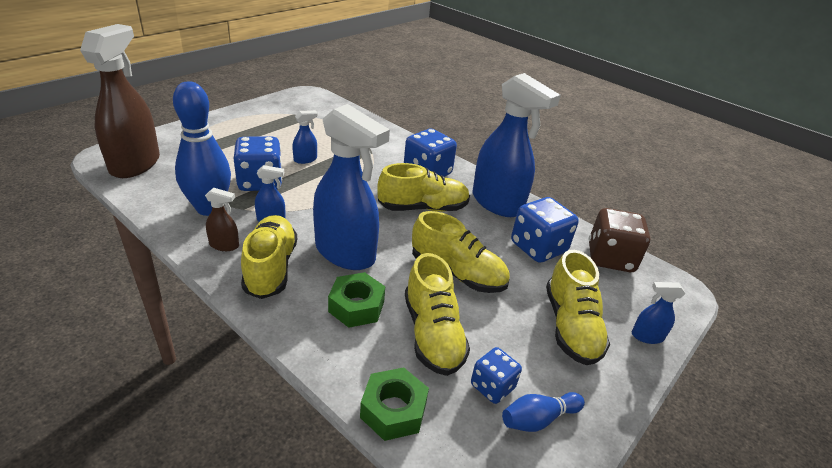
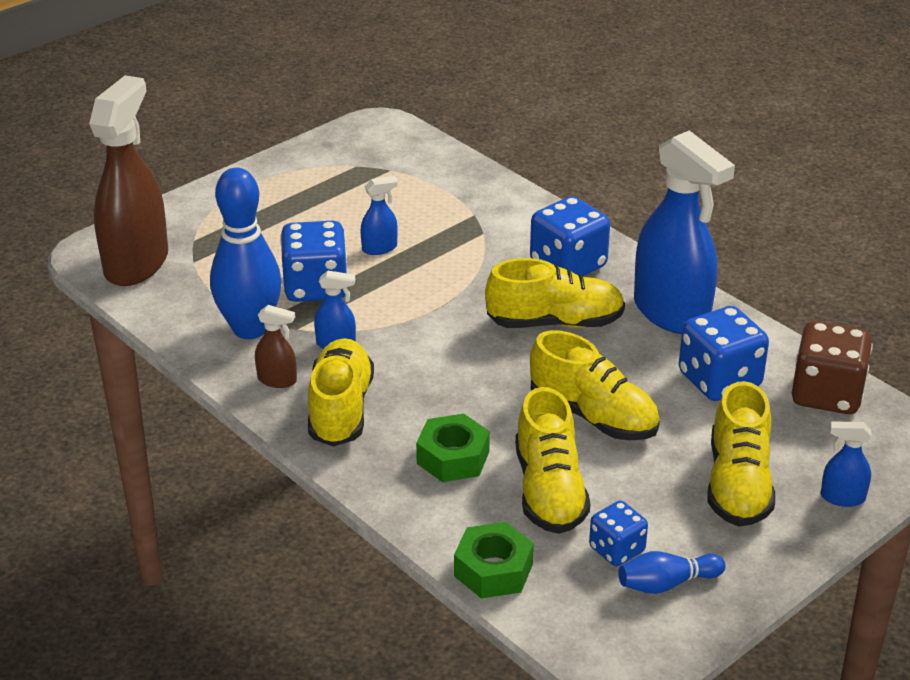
camera: 10 degrees right, 0 degrees up
(345, 253) = (439, 389): blue spray bottle -> none

